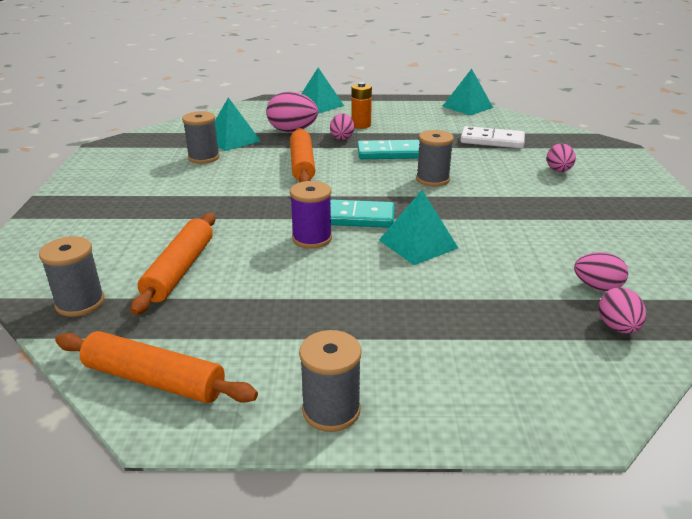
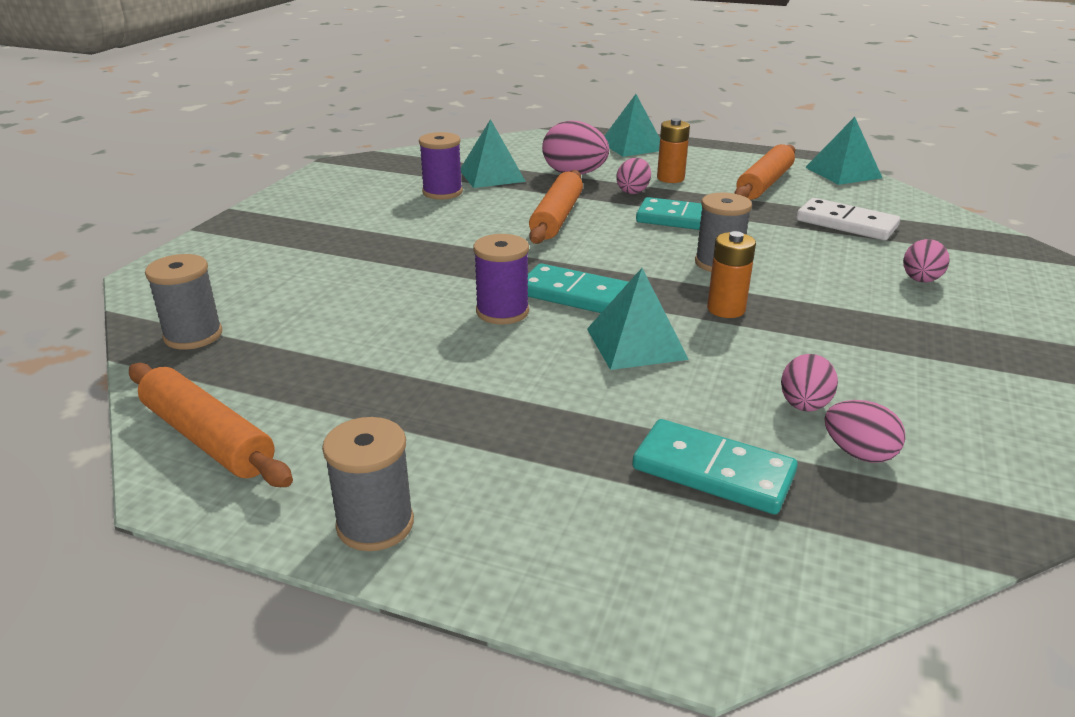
camera: 20 degrees right, 0 degrees up
(180, 270) = (322, 320): orange rolling pin -> orange rolling pin (765, 184)
(204, 157) = (442, 192): grey spool -> purple spool
(458, 210) = (726, 309): none -> orange battery
(523, 318) = (713, 471): none -> turquoise domino
(617, 327) = (848, 516): pink egg -> pink egg (804, 405)

